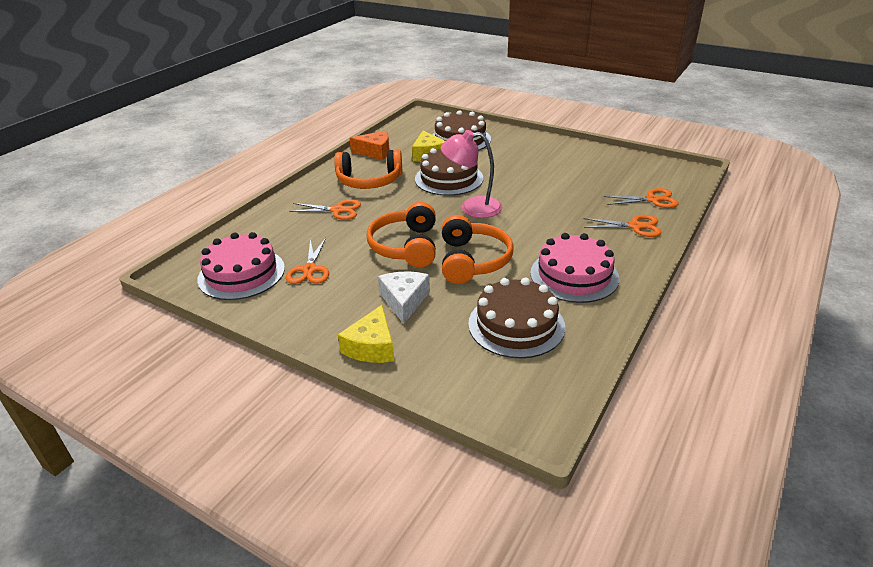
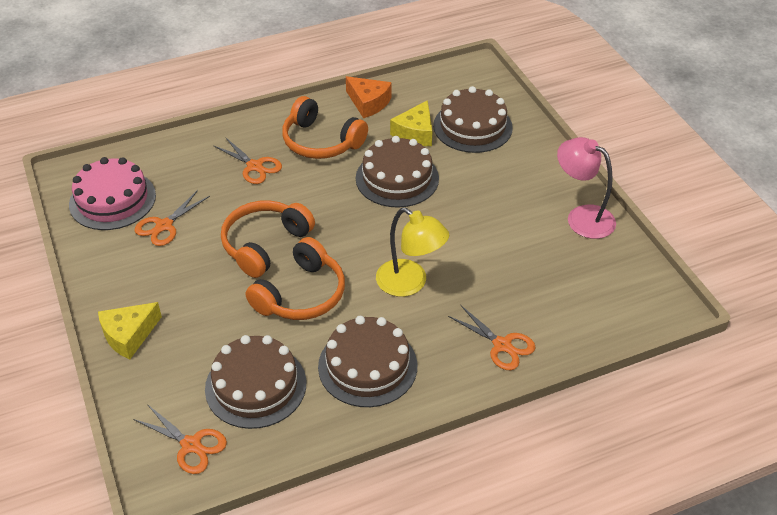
camera: 35 degrees right, 10 degrees up
(404, 301) = (199, 304): white cheese -> none
(472, 207) = (374, 230): pink lamp -> pink lamp (582, 217)
(535, 223) = (410, 283): none -> yellow lamp
(574, 275) = (367, 366): pink cake -> brown cake
(652, 200) = (568, 322): orange scissors -> orange scissors (191, 445)

